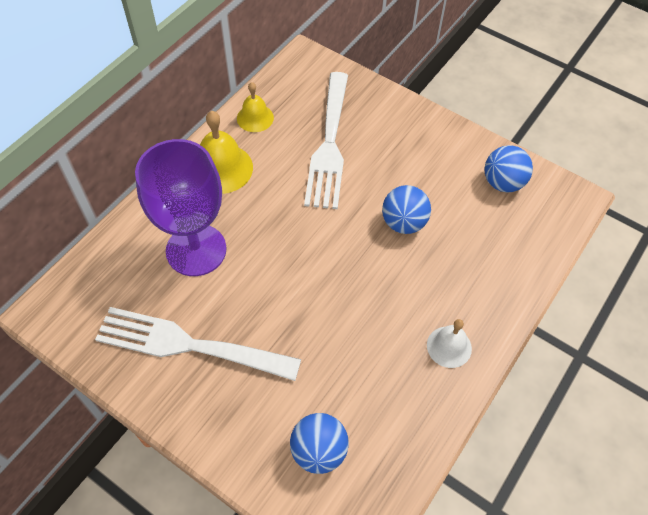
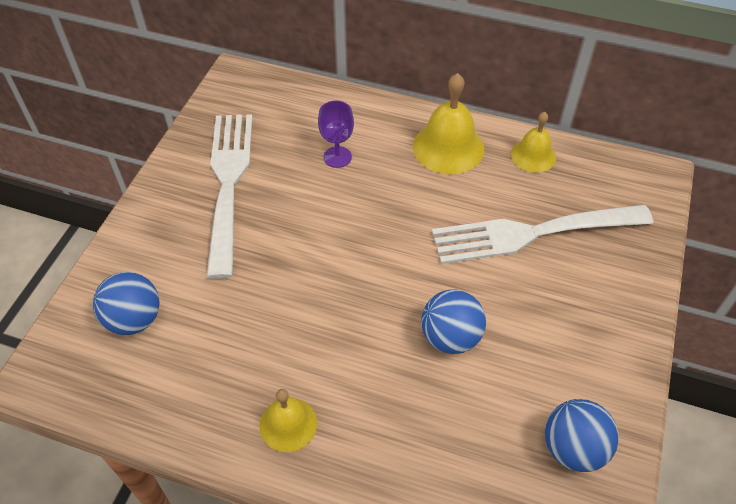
camera: 75 degrees right, 5 degrees down
(196, 250) = (337, 157): purple goblet -> purple goblet, size x0.44
(449, 346) = (288, 424): white bell -> yellow bell

